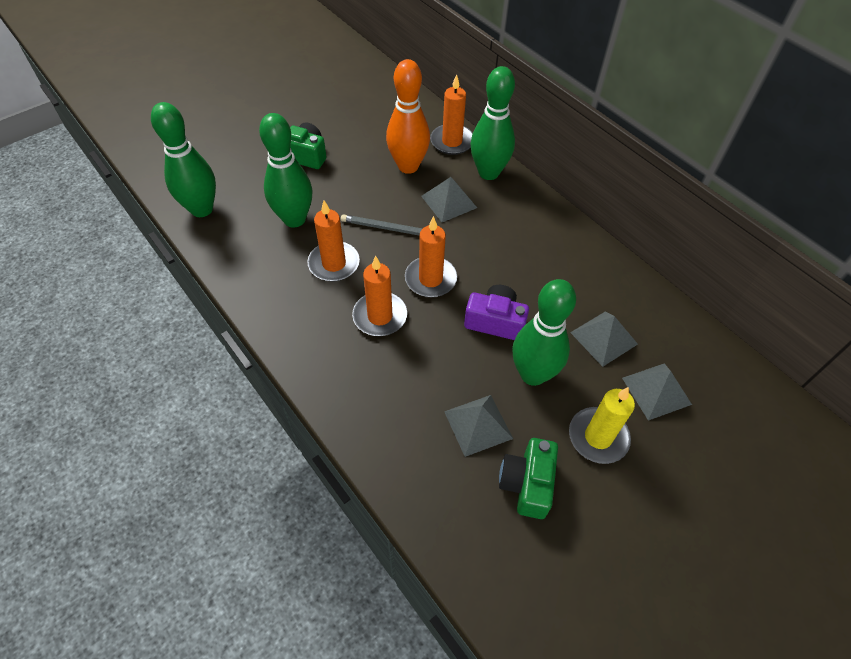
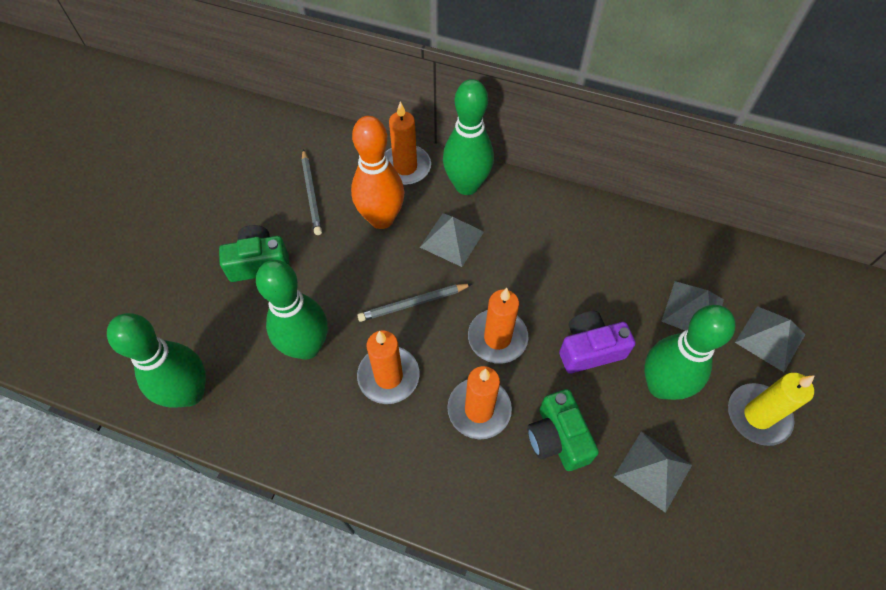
camera: 30 degrees left, 5 degrees up
(372, 130) = (311, 194): none -> grey pencil
(527, 483) = (735, 503): green camera -> green camera (557, 438)

